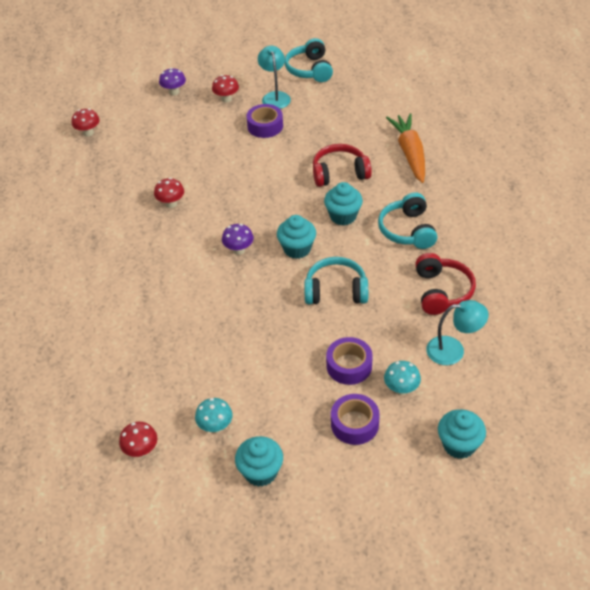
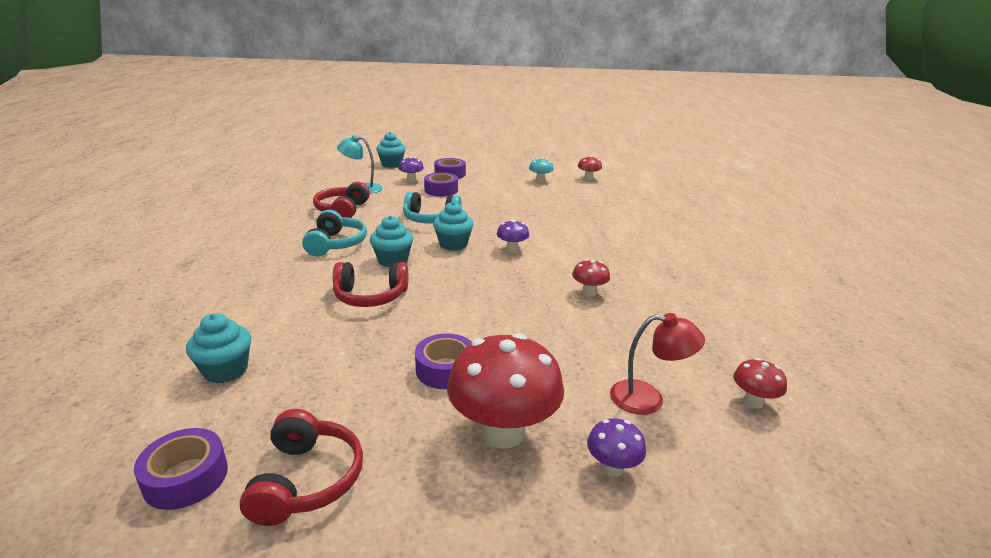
camera: 175 degrees left, 20 degrees down
(148, 126) = (648, 399): none -> red lamp
(226, 99) = (503, 432): red mushroom -> red mushroom, size x2.09
(260, 472) = (513, 168): turquoise cupcake -> turquoise cupcake (226, 370)
(275, 96) = (409, 423): turquoise lamp -> none
(309, 69) = (306, 480): turquoise headphones -> red headphones
(361, 63) = (186, 477): none -> purple tape
(401, 389) = (411, 180): turquoise mushroom -> purple mushroom
(410, 153) = (264, 305): orange carrot -> none

